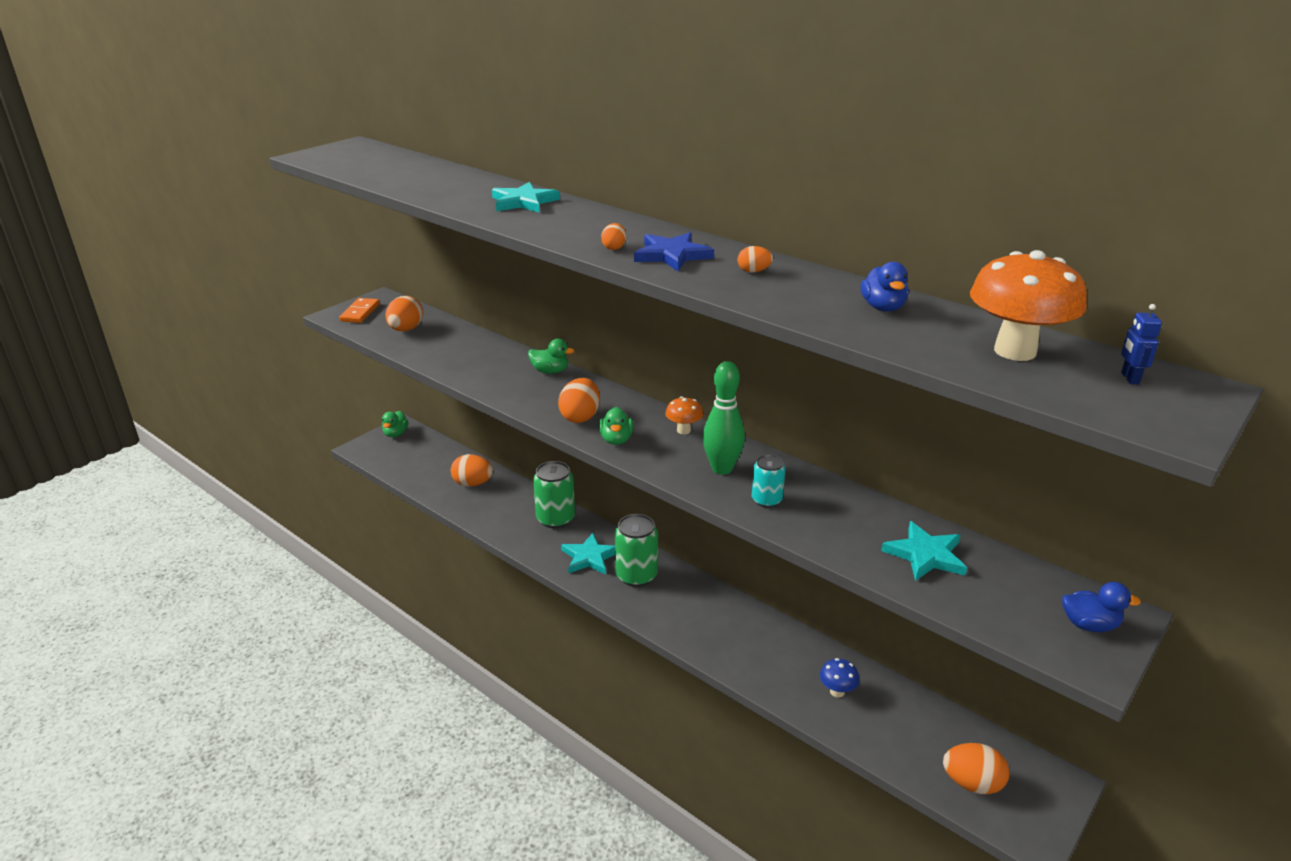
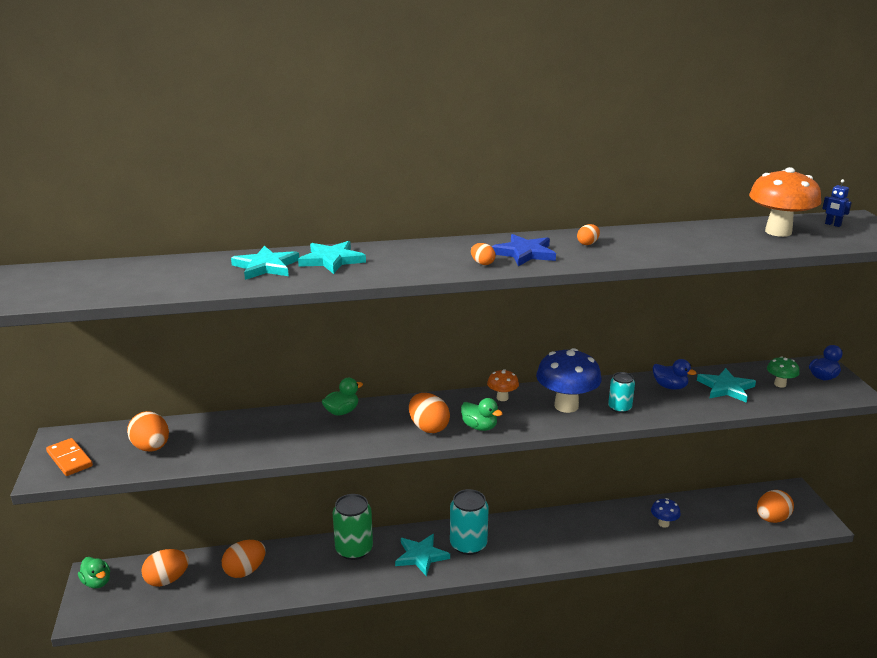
camera: 50 degrees left, 5 degrees down
(427, 458) = (167, 580): none -> orange egg
(474, 190) = (266, 266): none -> turquoise star
(636, 575) = (468, 544): green can -> turquoise can
(722, 468) = (566, 406): green bowling pin -> blue mushroom
(883, 307) = (687, 235): blue duck -> blue duck (670, 386)
(1005, 593) = (780, 384): none -> green mushroom

